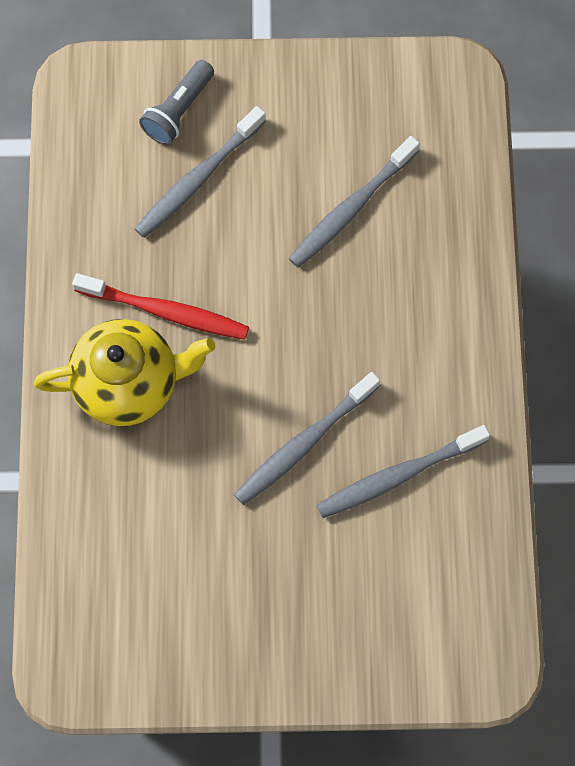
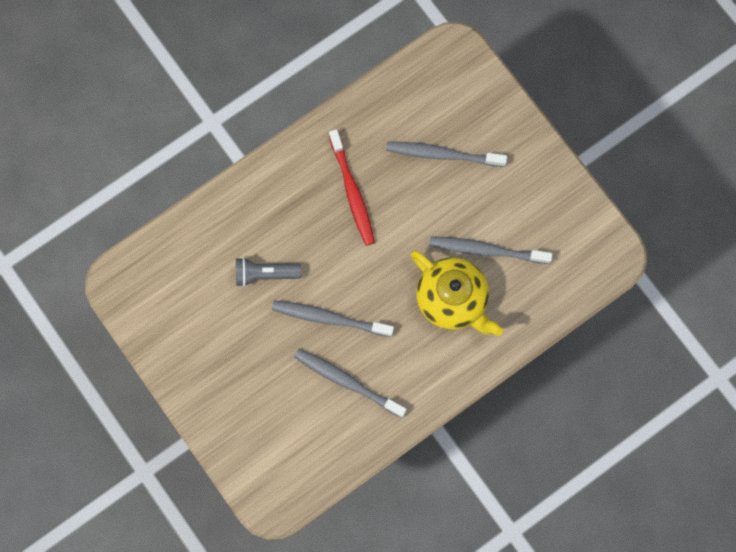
camera: 55 degrees right, 5 degrees up
(129, 383) = (297, 201): yellow teapot -> yellow teapot (452, 300)
(178, 111) = (476, 115): grey flashlight -> grey flashlight (265, 274)

